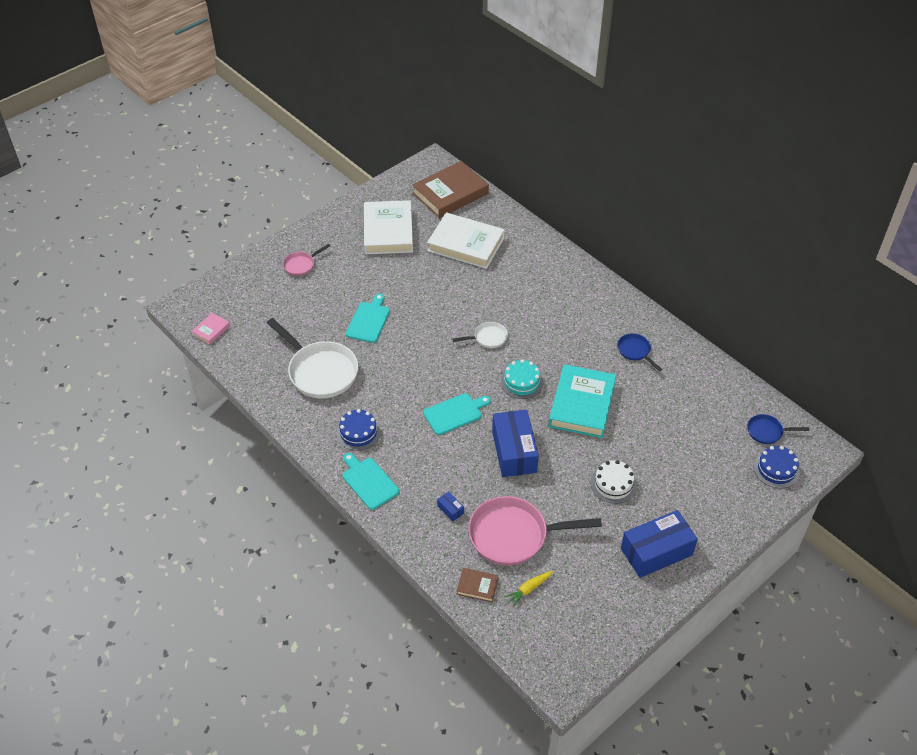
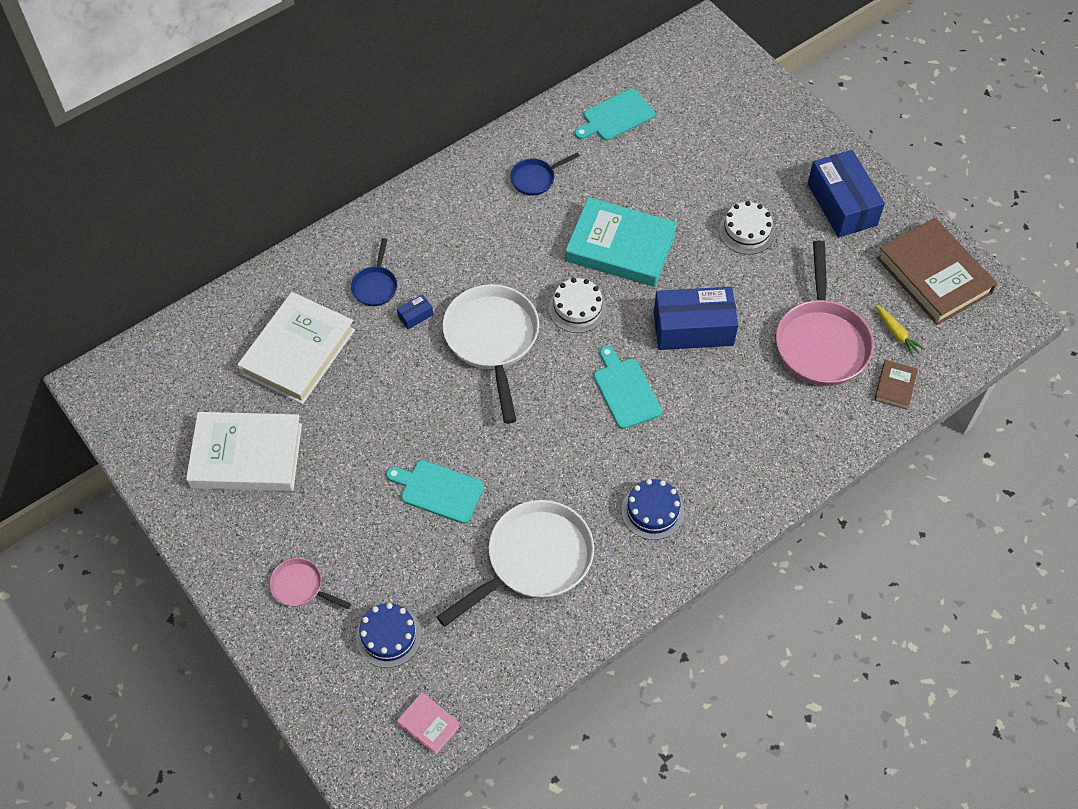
camera: 85 degrees left, 10 degrees up
(301, 265) = (300, 587): pink pan -> pink pan turned 150 degrees clockwise
(369, 482) = (737, 500): turquoise cutting board -> turquoise cutting board (616, 116)
(450, 193) = (177, 364): brown book -> brown book (934, 275)
(450, 509) = (783, 407): blue box -> blue box (415, 316)
(488, 338) = (492, 340): white pan -> white pan, size x2.05
(521, 382) = (577, 308): turquoise cake -> white cake
(767, 432) = (674, 74): blue pan -> blue pan (375, 286)
(776, 469) = (728, 77): blue cake -> blue cake (388, 636)

